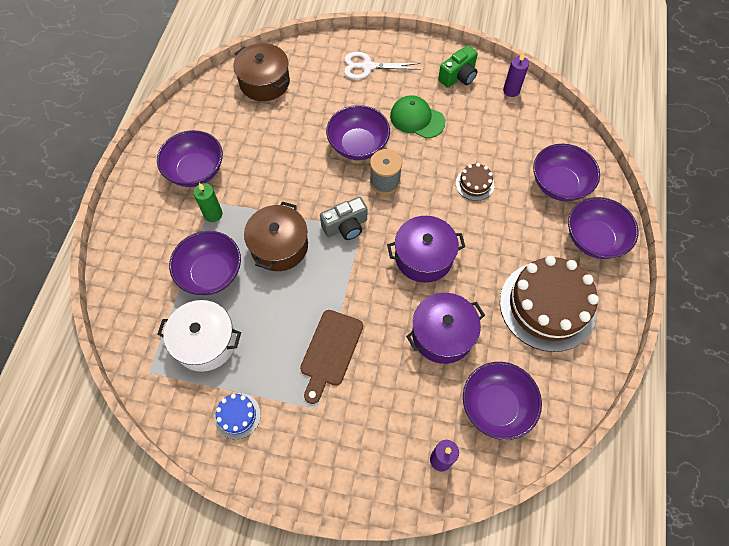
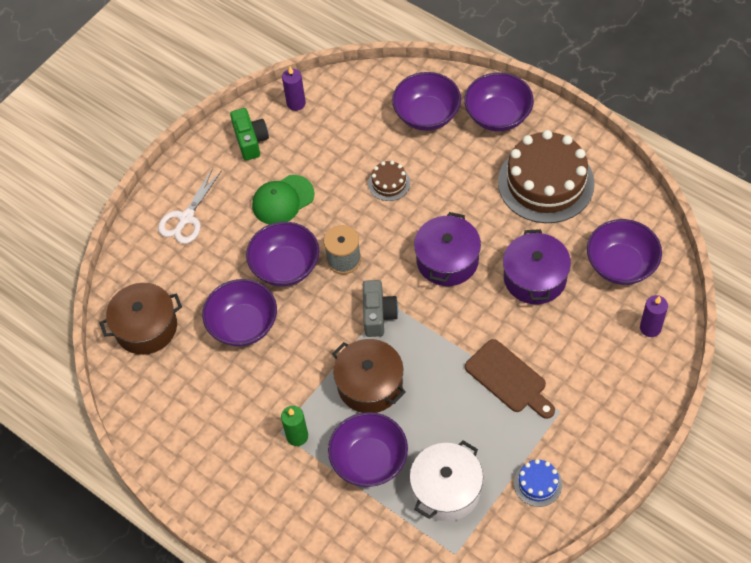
camera: 60 degrees left, 5 degrees down
(196, 171) = (230, 437): purple bowl -> purple bowl (243, 325)

